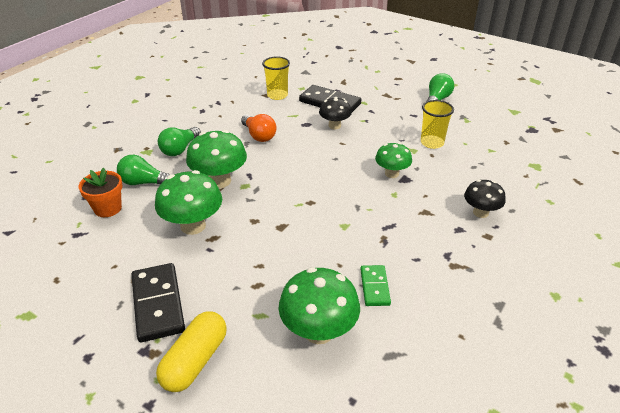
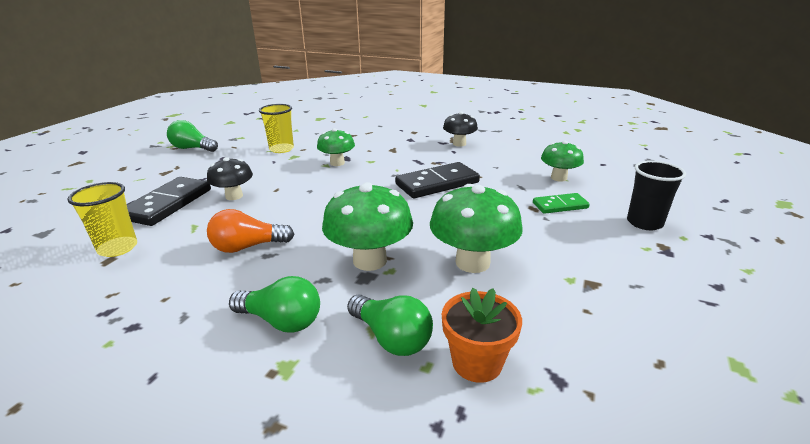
camera: 100 degrees left, 10 degrees down
(144, 183) = (391, 338): green light bulb -> green light bulb turned 45 degrees counterclockwise
(158, 304) = (609, 258): black domino -> black domino (437, 183)
(195, 361) = (644, 223): yellow capsule -> black cup
(259, 135) = (248, 247): orange light bulb -> orange light bulb turned 150 degrees counterclockwise
(318, 331) = (558, 178): green mushroom -> green mushroom, size x0.63
(374, 287) = (495, 162): green domino -> green domino (560, 205)
(480, 212) = (386, 133): black mushroom -> black mushroom (459, 144)

